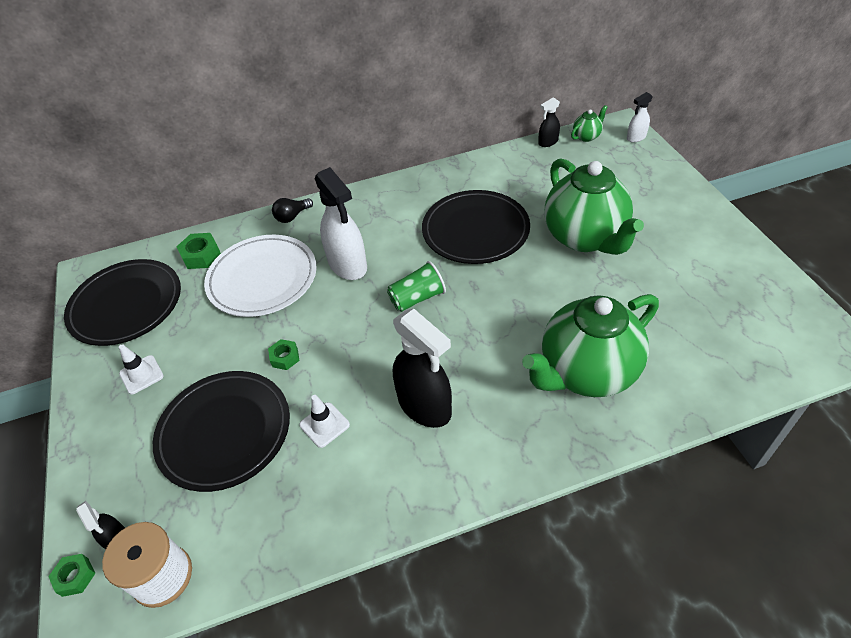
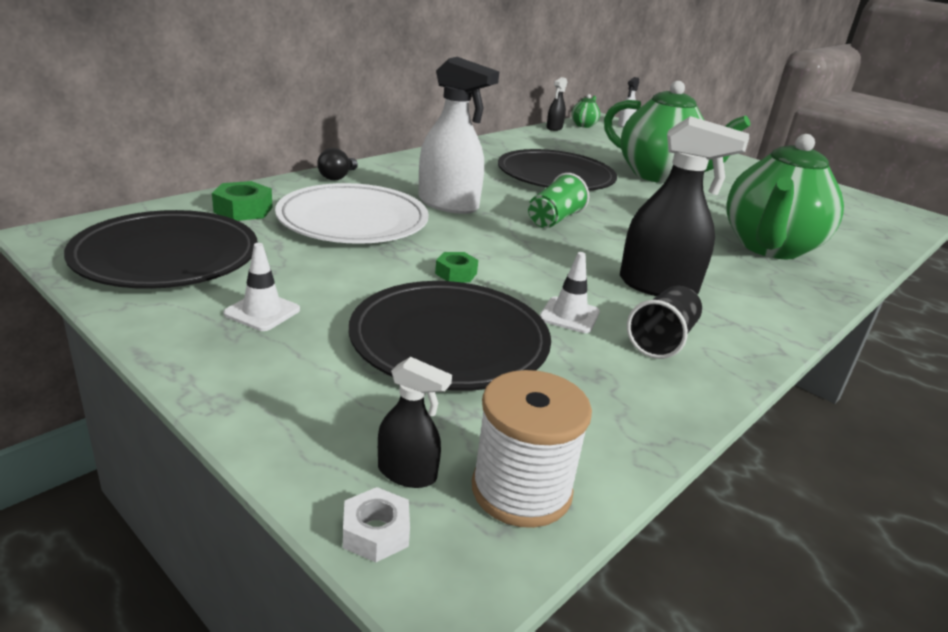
camera: 35 degrees left, 20 degrees down
(75, 577) = (375, 532): green nut -> white nut
(367, 470) = (662, 340): none -> black cup

